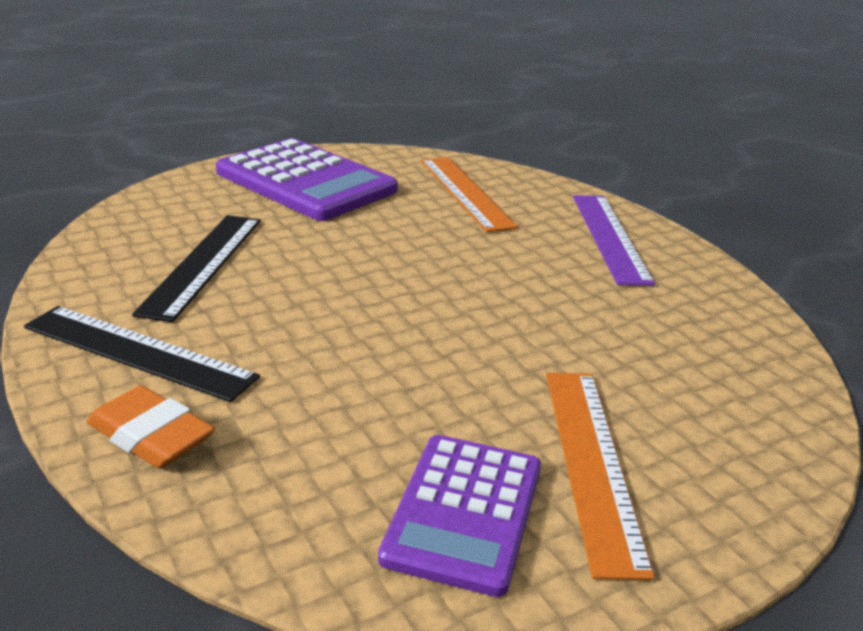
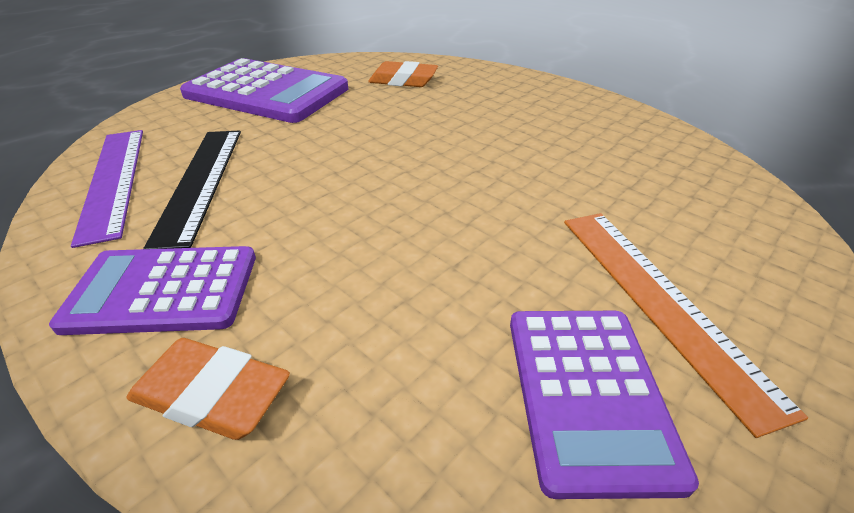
camera: 15 degrees left, 10 degrees up
(138, 352) = (163, 291): black ruler -> purple calculator
(465, 192) = (403, 80): orange ruler -> orange eraser
(609, 237) = (532, 96): purple ruler -> purple ruler (113, 180)

